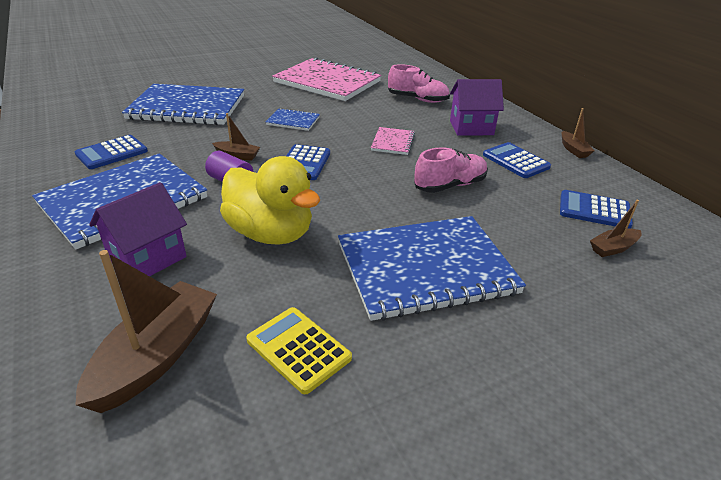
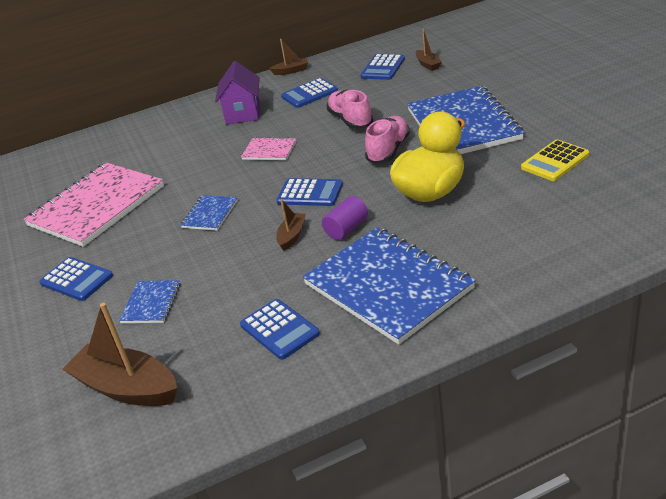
camera: 80 degrees left, 0 degrees up
(148, 258) = (477, 245): purple house -> none
(157, 356) = (580, 212): brown boat -> brown boat (127, 388)
(187, 107) = (151, 303): blue notebook -> blue notebook, size x0.45
(235, 83) = (76, 280): none -> blue calculator
(417, 99) = (168, 144): pink shoe -> pink shoe (388, 150)

